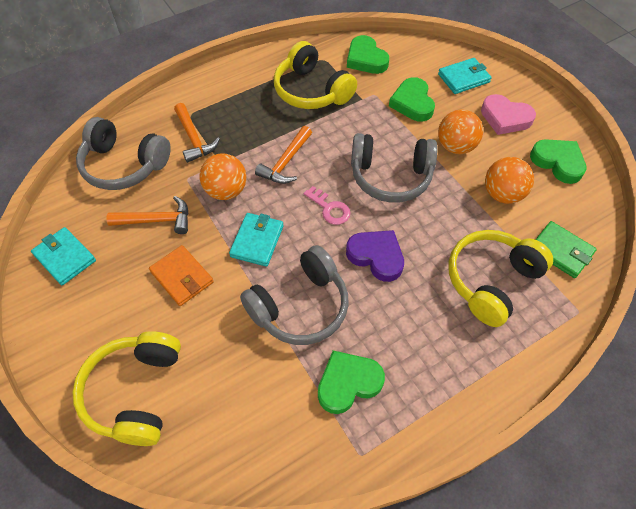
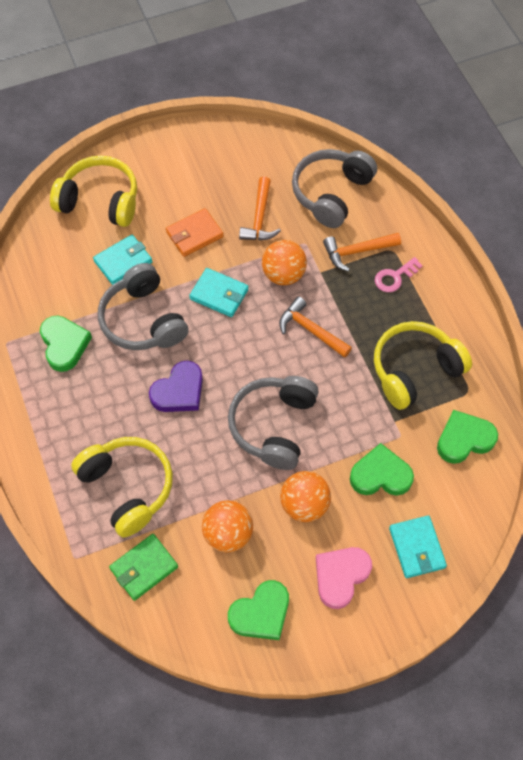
camera: 100 degrees right, 5 degrees up
(65, 258) = (234, 153): turquoise wallet -> turquoise wallet (123, 262)
(330, 208) = (243, 361): pink key -> pink key (394, 277)

